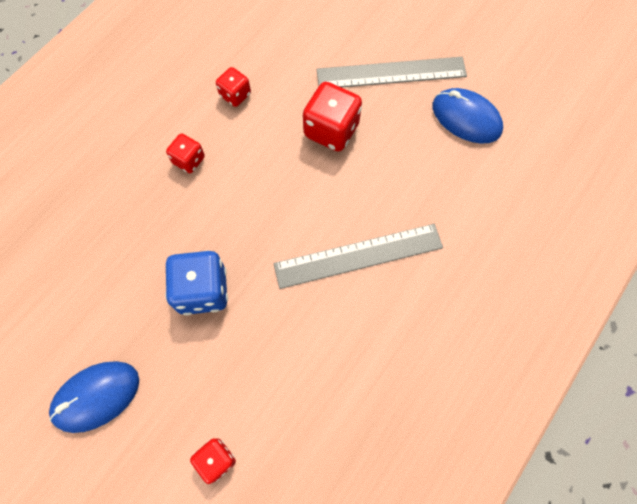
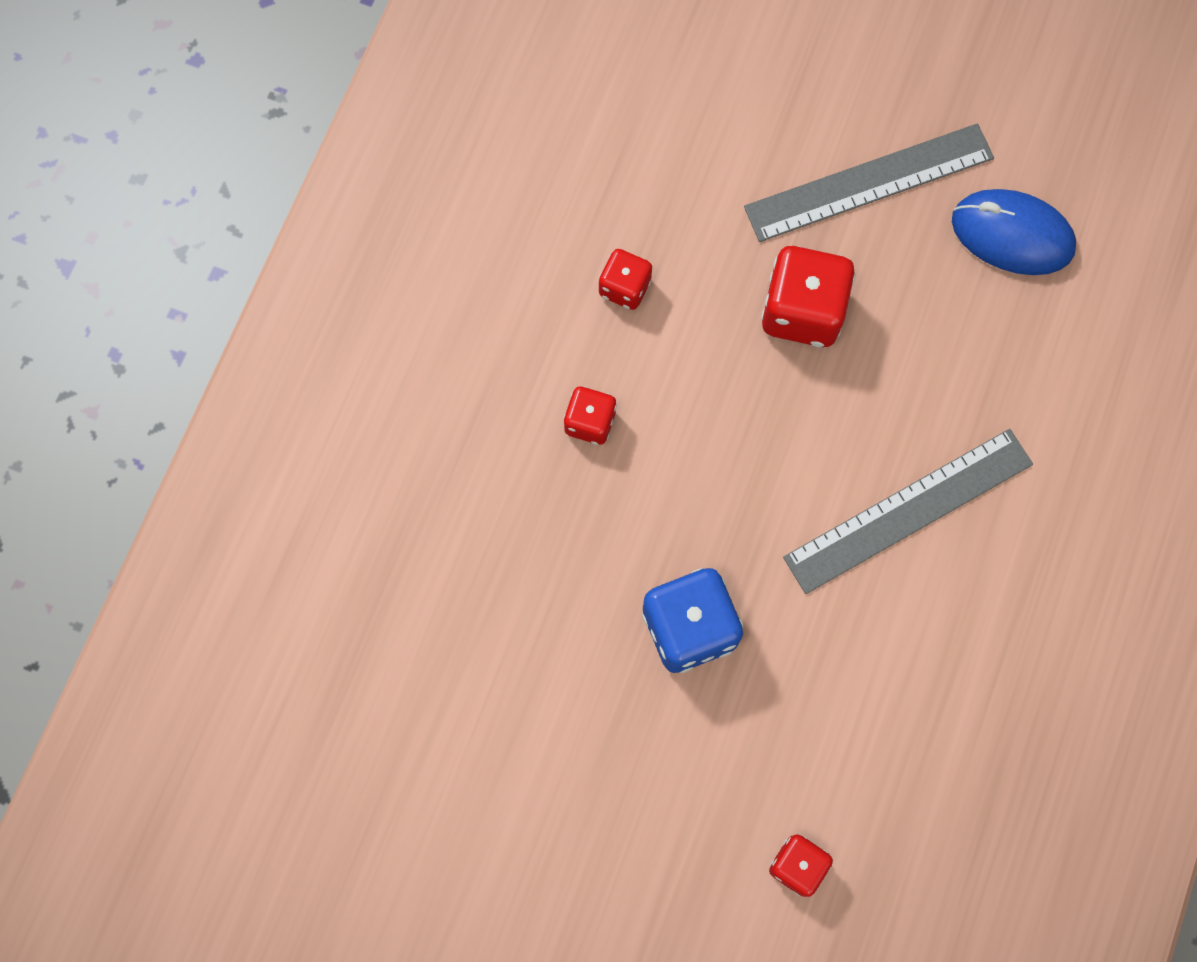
camera: 15 degrees left, 5 degrees up
(96, 396) = (590, 827): blue mouse -> none

